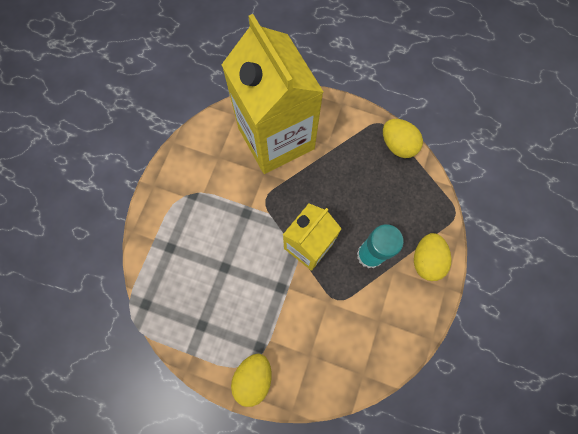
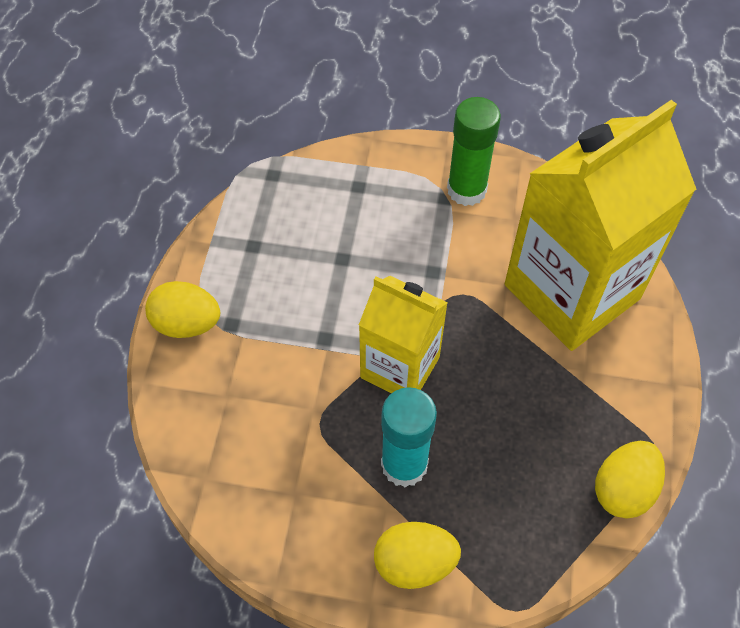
camera: 80 degrees right, 15 degrees down
(190, 180) = (466, 190): none -> green glue stick

